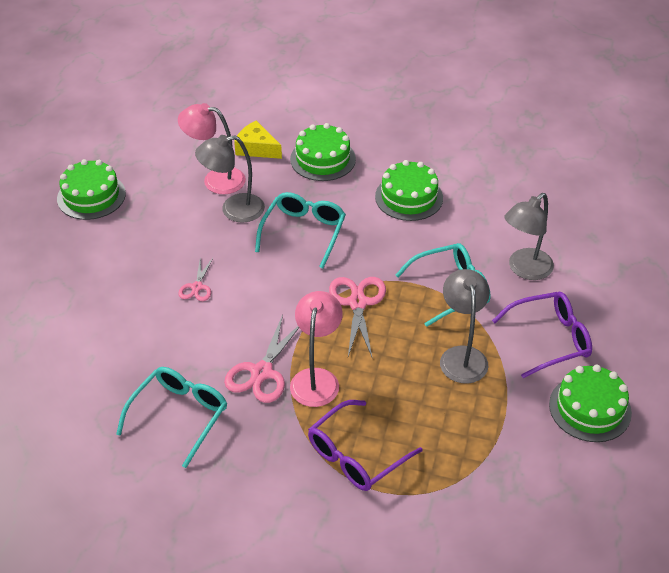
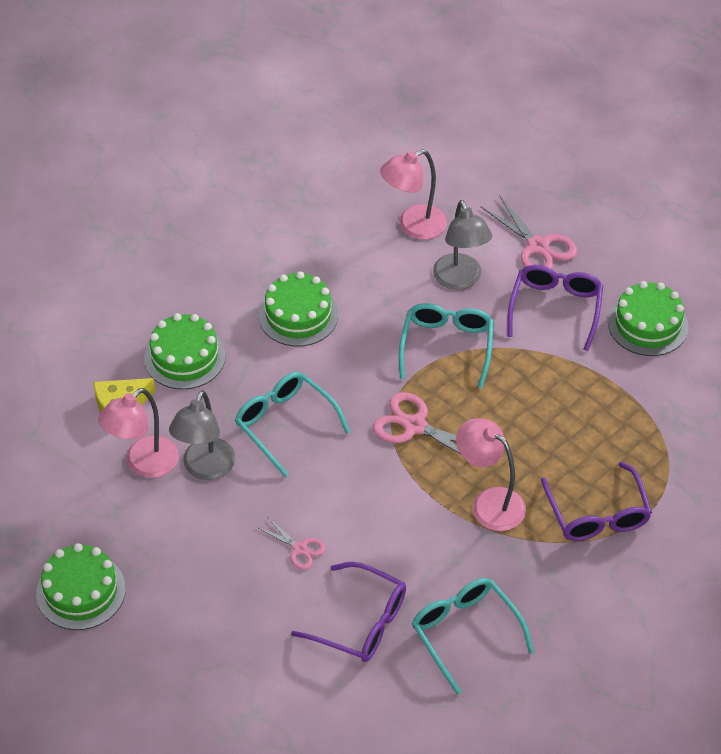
camera: 60 degrees left, 5 degrees up
(151, 348) = (360, 622): none -> purple glasses
(262, 373) = (453, 543): pink scissors -> pink scissors (538, 247)
(462, 356) = (533, 381): grey lamp -> none
(551, 221) = (413, 226): none -> pink lamp

